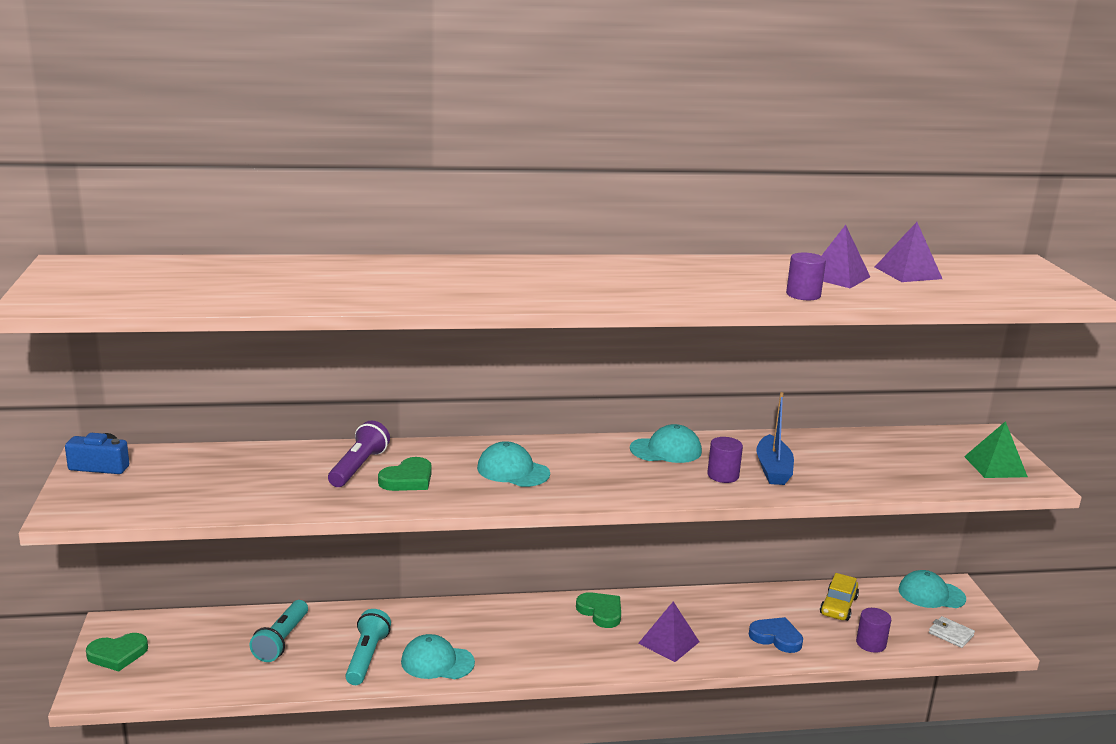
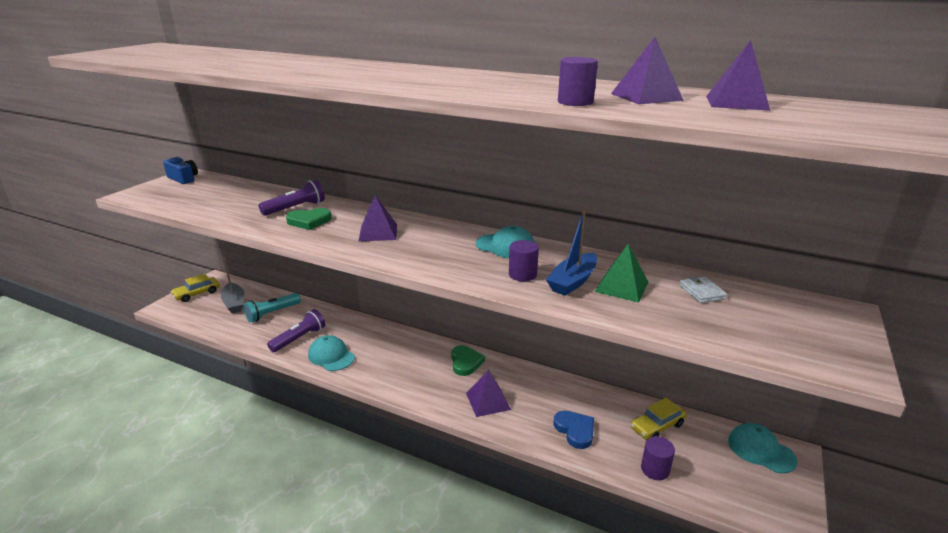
camera: 35 degrees right, 5 degrees up
(117, 654) = (197, 294): green heart -> yellow car
(201, 647) = (234, 303): none -> grey boat
(366, 657) = (299, 338): turquoise flashlight -> purple flashlight
(513, 471) = (378, 232): turquoise cap -> purple pyramid
(951, 634) = (746, 494): white wallet -> white wallet (702, 292)
(995, 466) = (818, 341): green pyramid -> green pyramid (621, 287)

